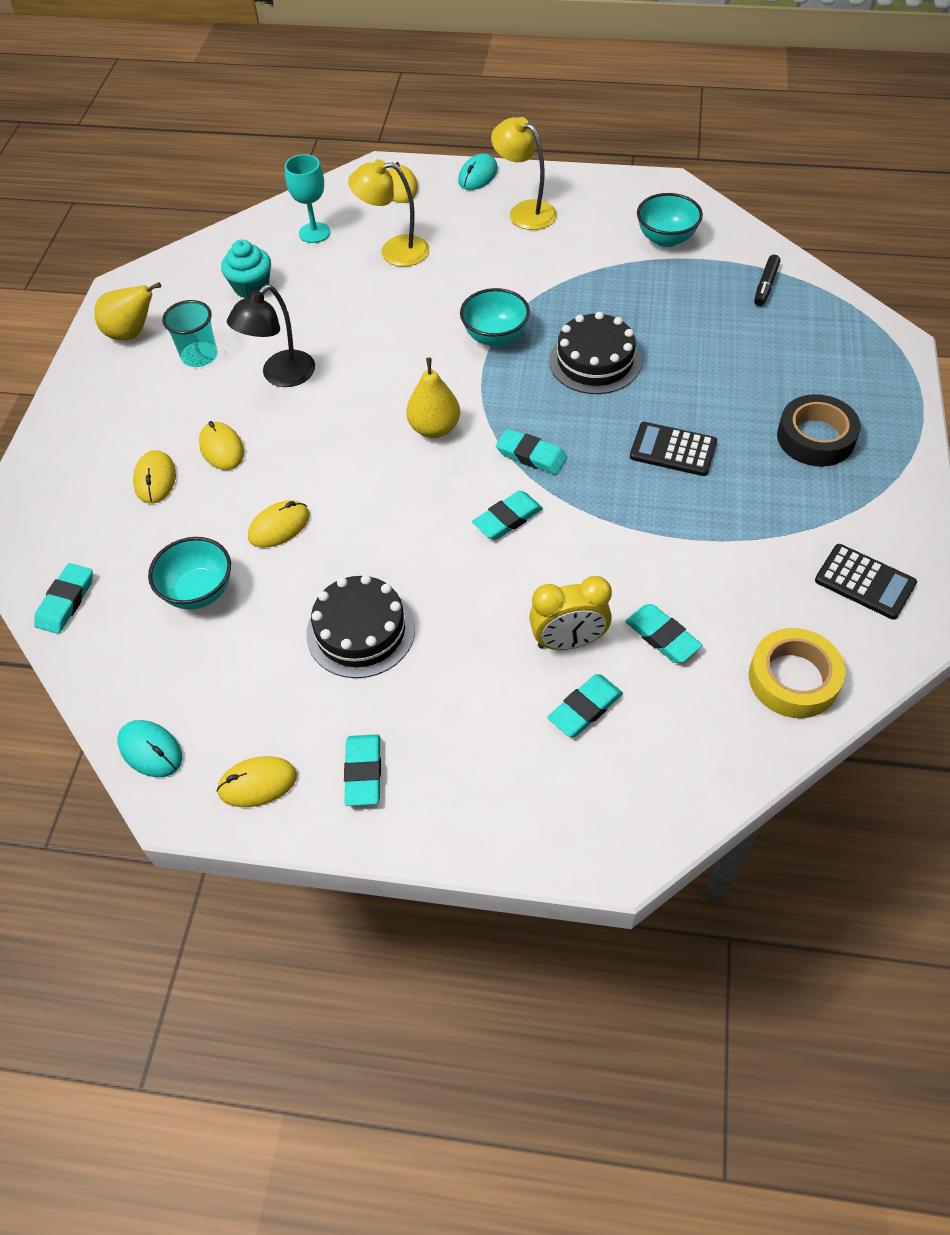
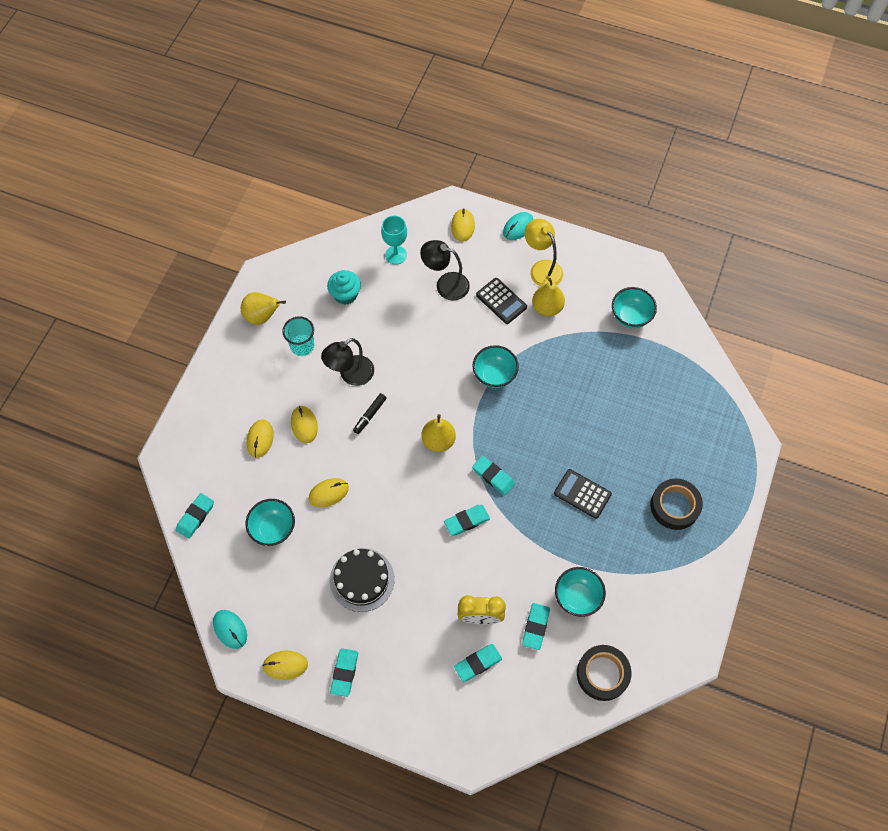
camera: 10 degrees right, 10 degrees up
(394, 251) = (445, 284): yellow lamp -> black lamp
(546, 250) = (547, 307): none -> yellow pear
(595, 361) = (553, 411): black cake -> none
(662, 636) = (535, 627): turquoise eraser -> turquoise eraser turned 45 degrees clockwise
(713, 582) = (577, 597): none -> turquoise bowl
(765, 285) = (684, 374): black marker -> black marker (370, 415)
(793, 679) = (602, 674): yellow tape -> black tape
(864, 582) = (667, 619): black calculator -> black calculator (501, 301)

